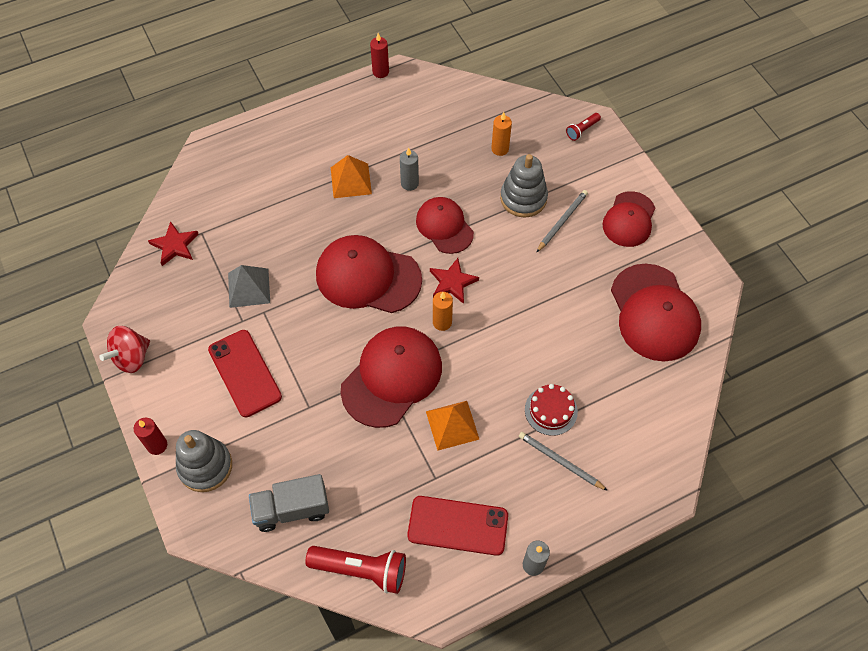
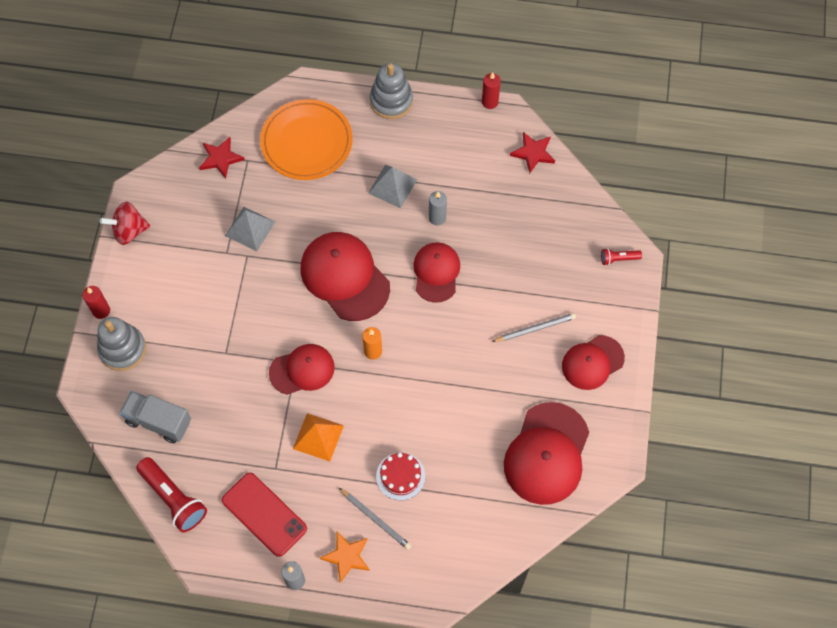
camera: 35 degrees right, 5 degrees up
(244, 373) = (199, 295): red phone -> none
(245, 188) = (306, 142): none -> orange plate
(350, 180) = (392, 186): orange pyramid -> grey pyramid
(392, 377) = (302, 370): red cap -> red cap, size x0.64
(452, 282) = (406, 324): red star -> red star (533, 153)
(500, 149) = (534, 233): orange candle -> none
(523, 198) = (519, 288): grey stacking toy -> grey stacking toy (391, 100)
(560, 461) = (376, 519): grey pencil -> grey pencil turned 150 degrees clockwise
(561, 511) = (346, 556): none -> orange star

